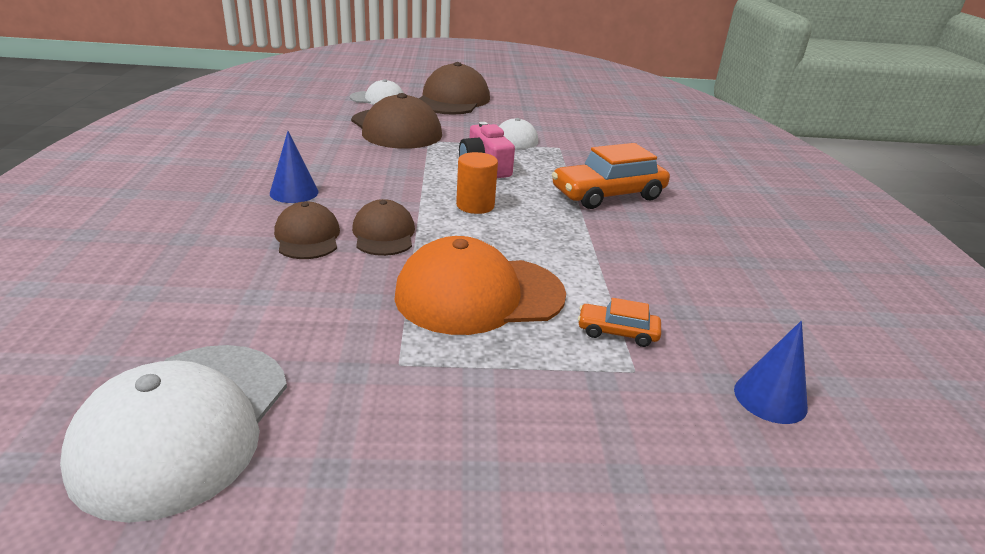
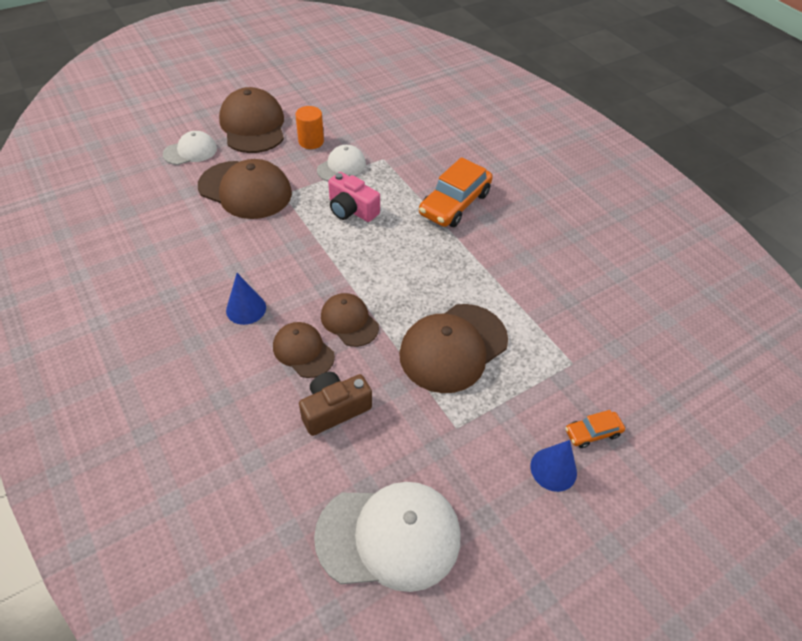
camera: 30 degrees left, 20 degrees up
(184, 425) = (389, 536): white cap -> white cap turned 75 degrees counterclockwise
(279, 289) = (334, 409): none -> brown camera
(475, 205) = (381, 259): orange cylinder -> orange cylinder (311, 141)
(479, 295) = (453, 347): orange cap -> brown cap
(617, 332) = (546, 337): orange car -> orange car (592, 432)
(770, 398) = (642, 347): blue cone -> blue cone (553, 469)

